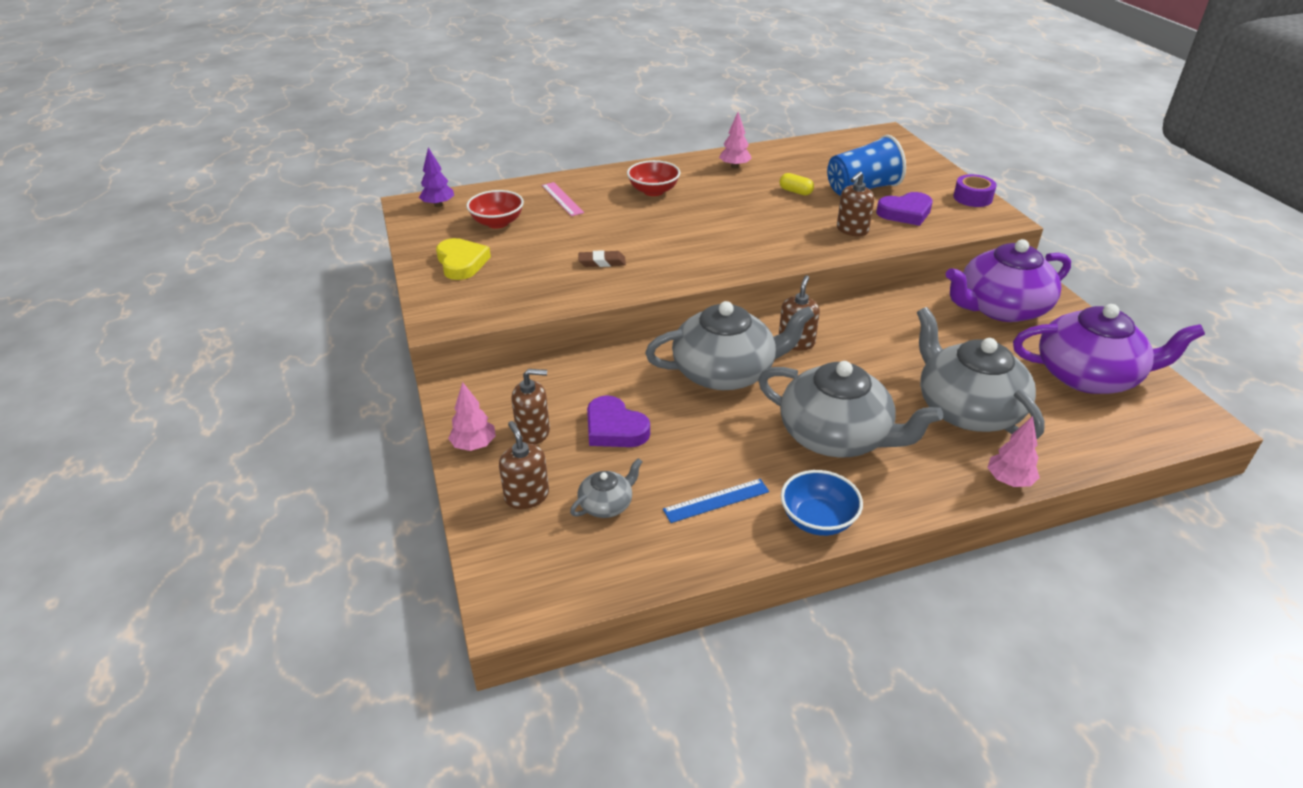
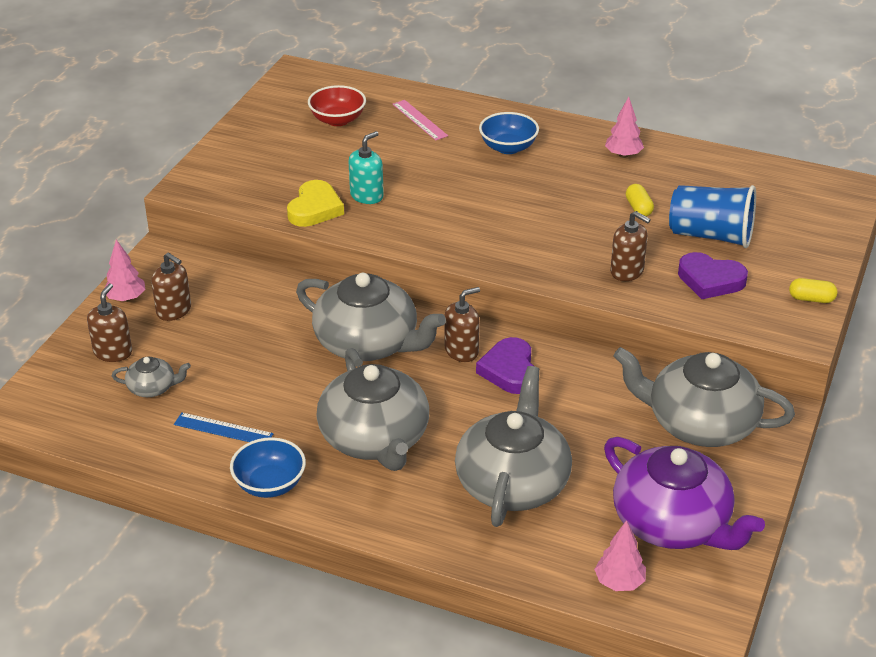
camera: 40 degrees right, 0 degrees up
(438, 205) = (315, 81): purple tree -> none
(461, 263) = (264, 145): yellow heart -> yellow heart (315, 209)
(562, 199) = (419, 120): pink ruler -> pink ruler turned 45 degrees counterclockwise
(602, 262) = (367, 195): brown eraser -> turquoise soap dispenser
(614, 428) = (229, 339): purple heart -> purple heart (509, 370)
(653, 191) = (508, 147): red bowl -> blue bowl
(852, 230) = (627, 271): brown soap dispenser -> brown soap dispenser turned 135 degrees counterclockwise
(972, 198) = (811, 299): purple tape -> yellow capsule
(1001, 308) = (700, 423): purple teapot -> grey teapot
(1009, 480) = (452, 550): pink tree -> pink tree (619, 582)

